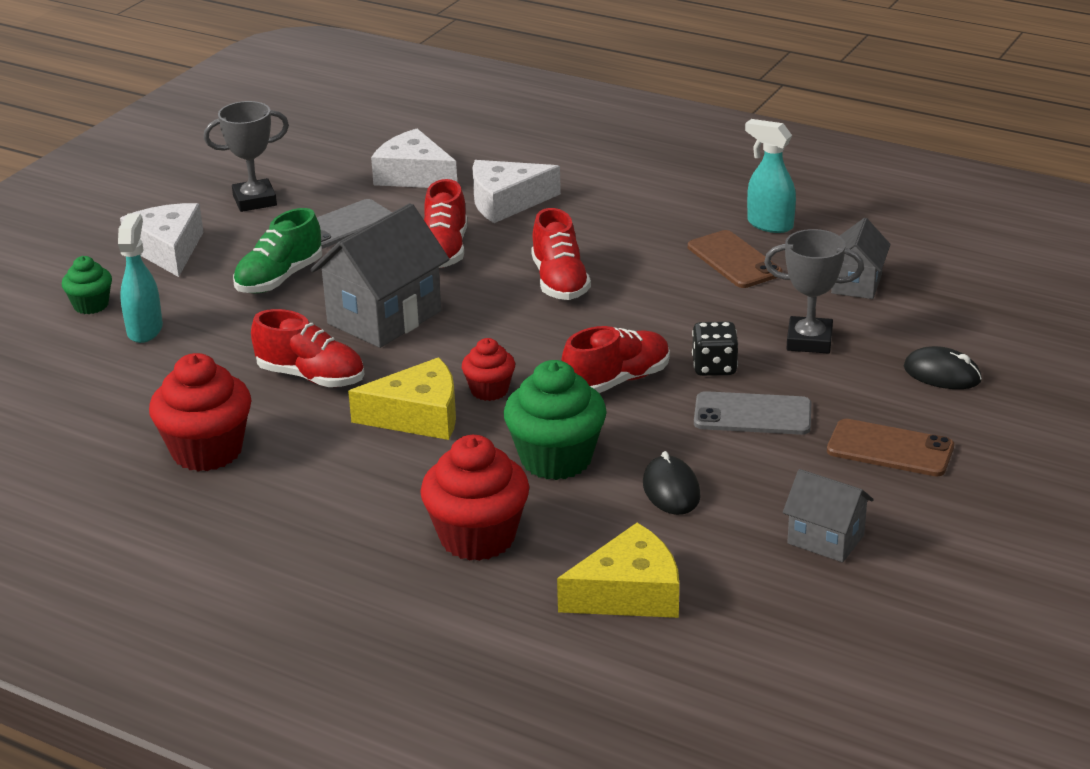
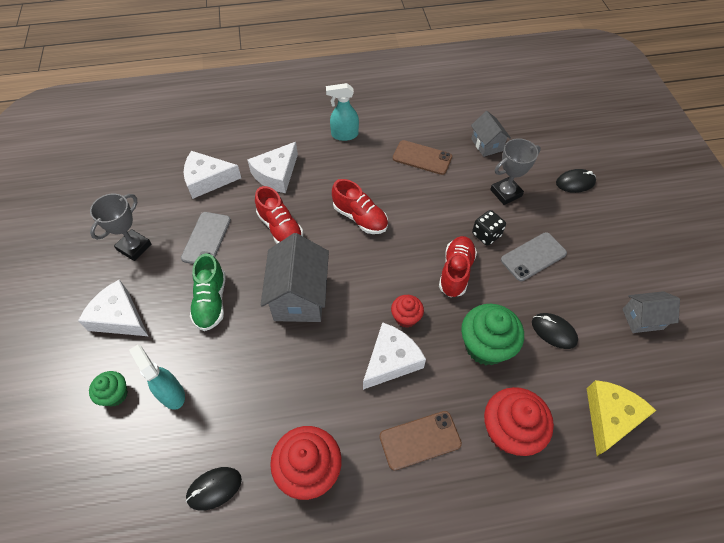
camera: 40 degrees left, 25 degrees up
(96, 416) = (214, 488): none -> black mouse
(311, 377) = (307, 368): red shoe -> none
(418, 416) = (391, 360): yellow cheese -> white cheese
(769, 224) = (413, 125): turquoise spray bottle -> turquoise spray bottle (344, 135)
(890, 449) = (605, 243): brown phone -> brown phone (420, 440)

